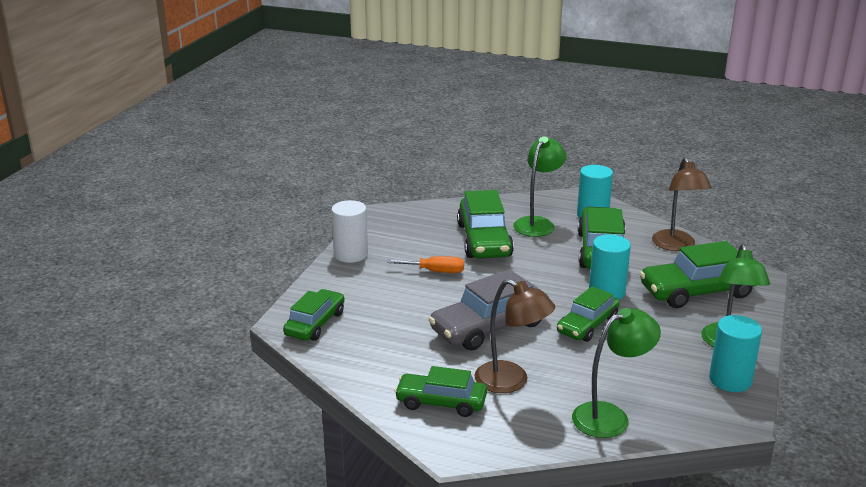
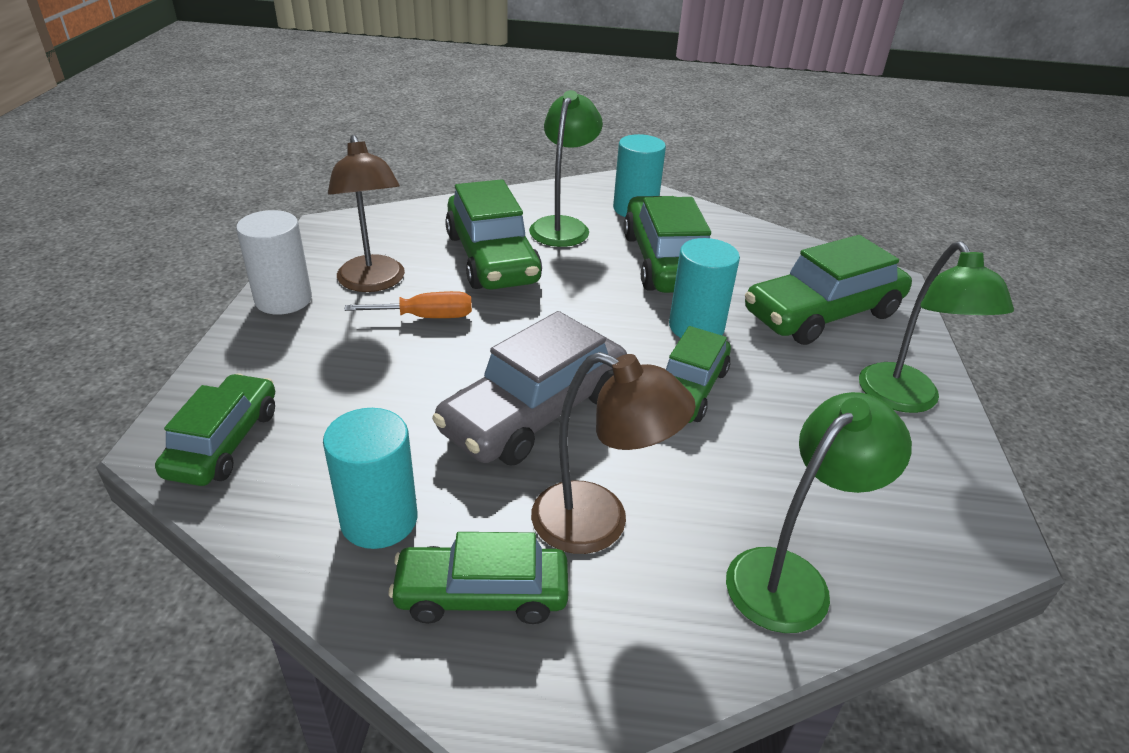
camera: 15 degrees left, 10 degrees up
(676, 246) = (762, 245): brown lamp -> brown lamp (373, 282)
(730, 380) = (941, 467): turquoise cylinder -> turquoise cylinder (379, 520)

